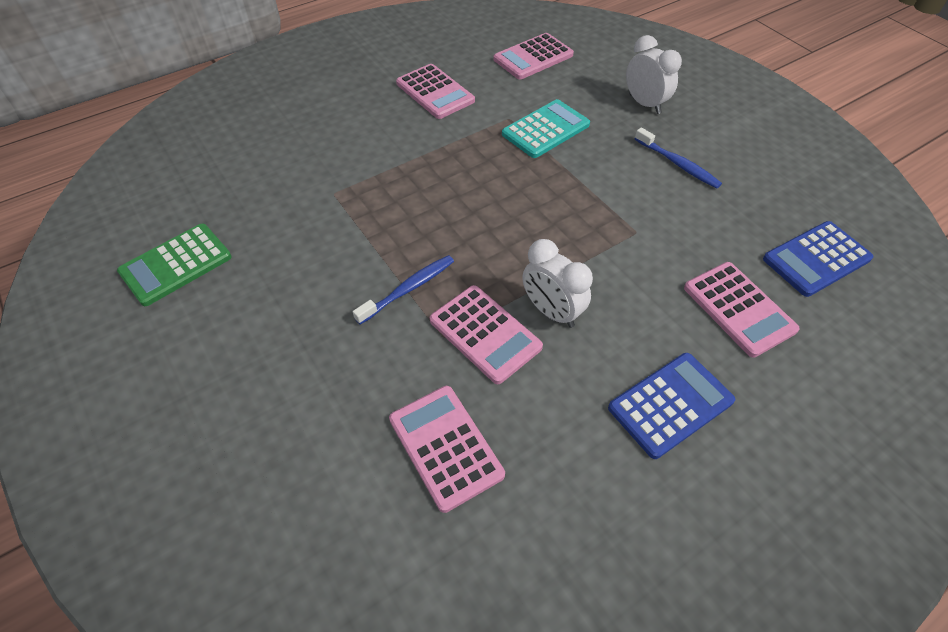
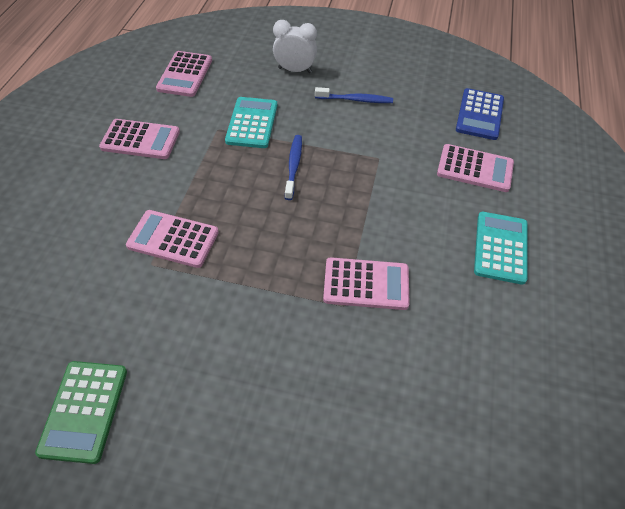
camera: 45 degrees left, 0 degrees up
(408, 289) = (286, 292): blue toothbrush -> blue toothbrush (293, 166)
(445, 447) = (422, 370): pink calculator -> pink calculator (173, 239)
(551, 311) = (387, 241): white clock -> none
(670, 404) = (500, 247): blue calculator -> turquoise calculator

